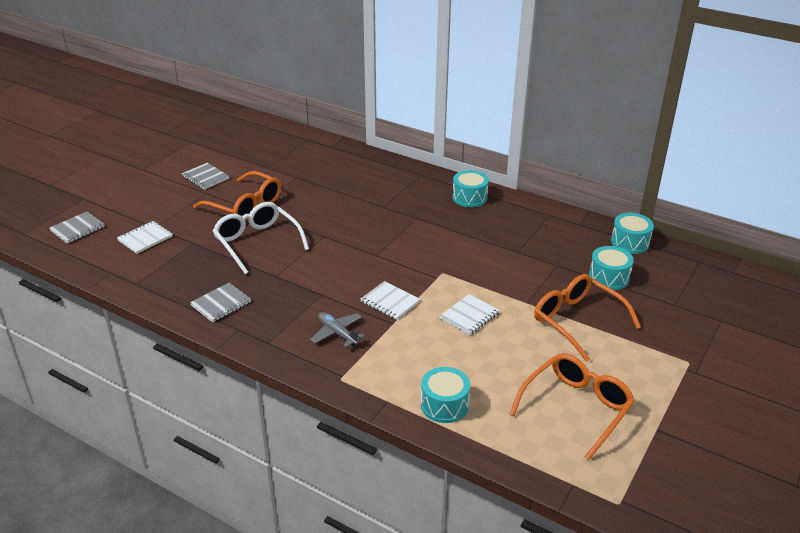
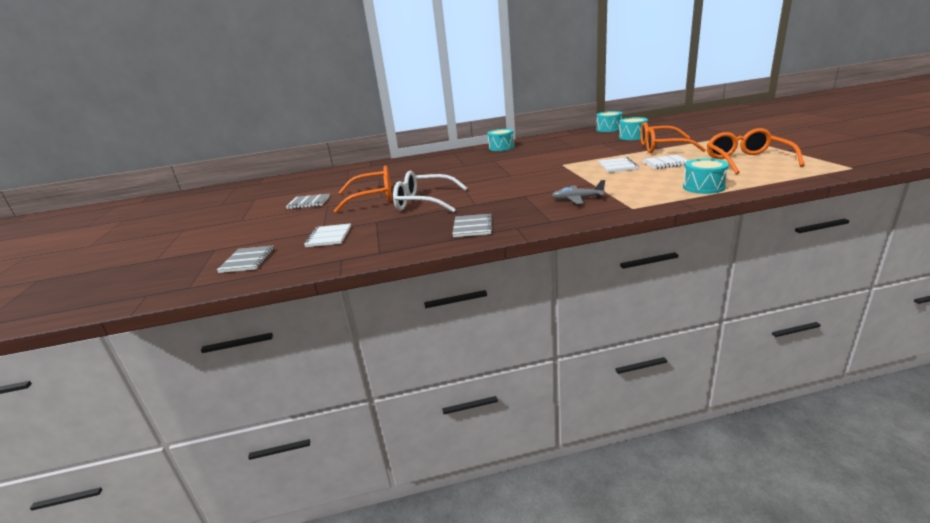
camera: 40 degrees left, 10 degrees down
(390, 302) = (568, 180): white notebook -> white notebook (666, 163)

